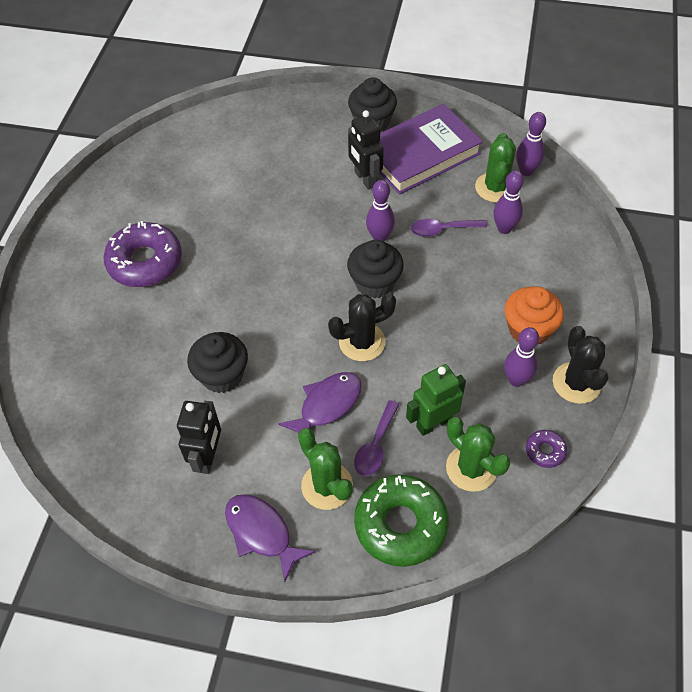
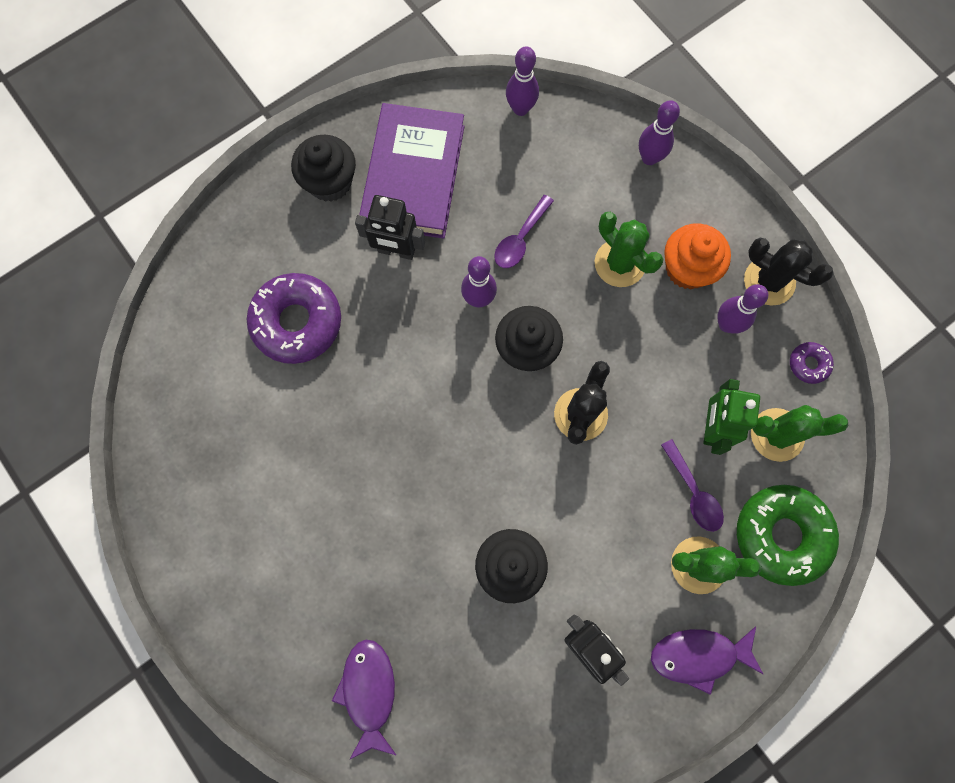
camera: 50 degrees left, 20 degrees up
(145, 262) = (307, 536): purple donut -> purple donut (297, 322)
(327, 405) = (620, 500): purple fish -> purple fish (369, 692)
(495, 187) = (515, 151): green cactus -> green cactus (620, 263)
(504, 228) = (567, 187): purple bowling pin -> purple bowling pin (649, 158)

